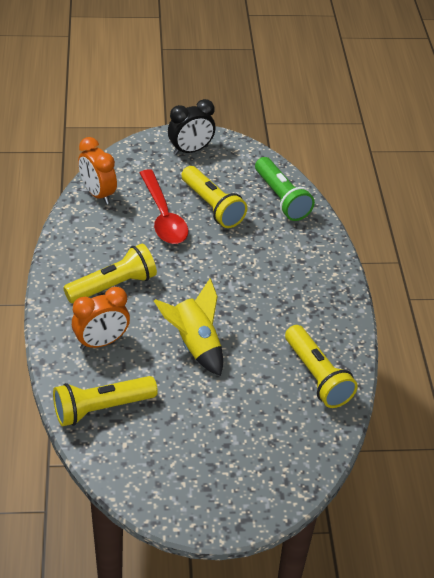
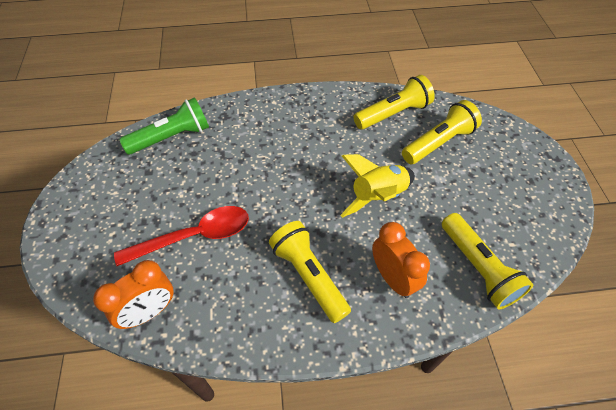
camera: 90 degrees left, 10 degrees up
(190, 150) = (80, 217): black clock -> none
(212, 206) = (180, 192): yellow flashlight -> yellow flashlight (439, 143)

